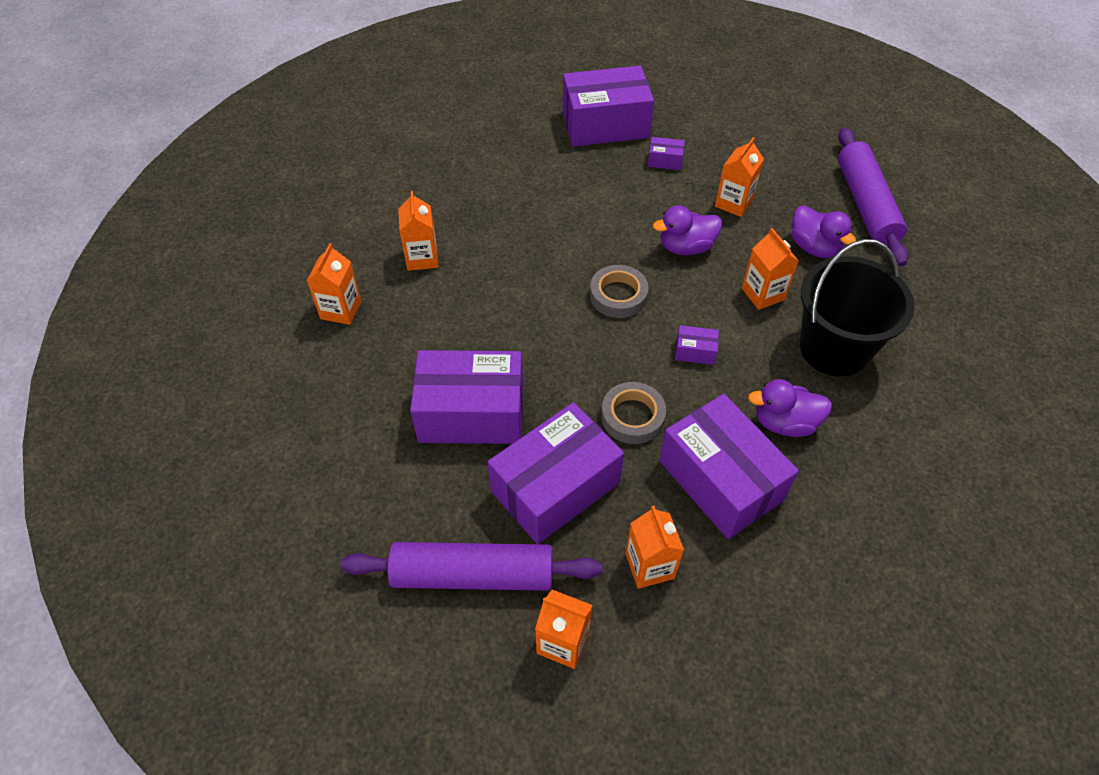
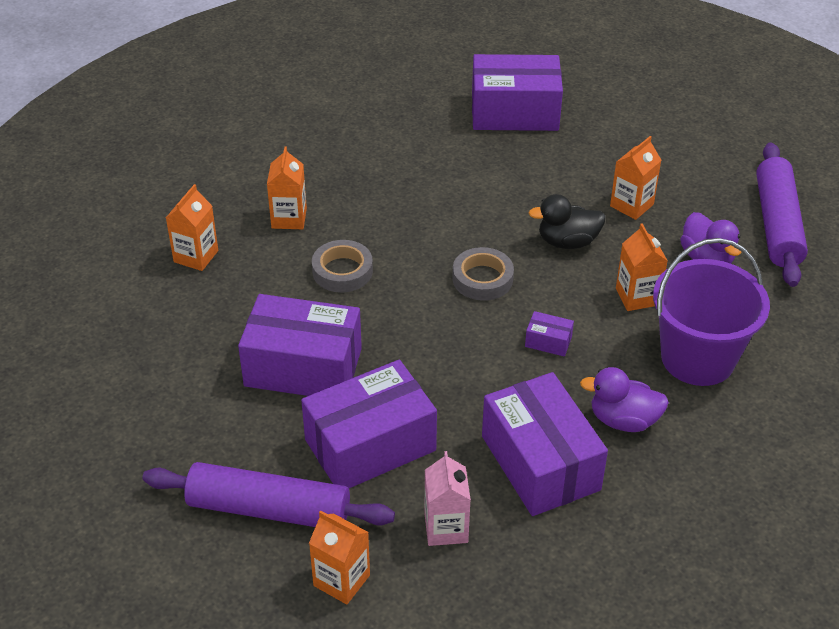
camera: 10 degrees right, 10 degrees down
(632, 416) = (466, 393): grey tape -> grey tape (342, 271)
(649, 566) = (446, 528): orange carton -> pink carton
(665, 161) = (569, 155): purple box -> none
(686, 247) = (567, 242): purple duck -> black duck
(834, 348) = (697, 358): black bucket -> purple bucket

